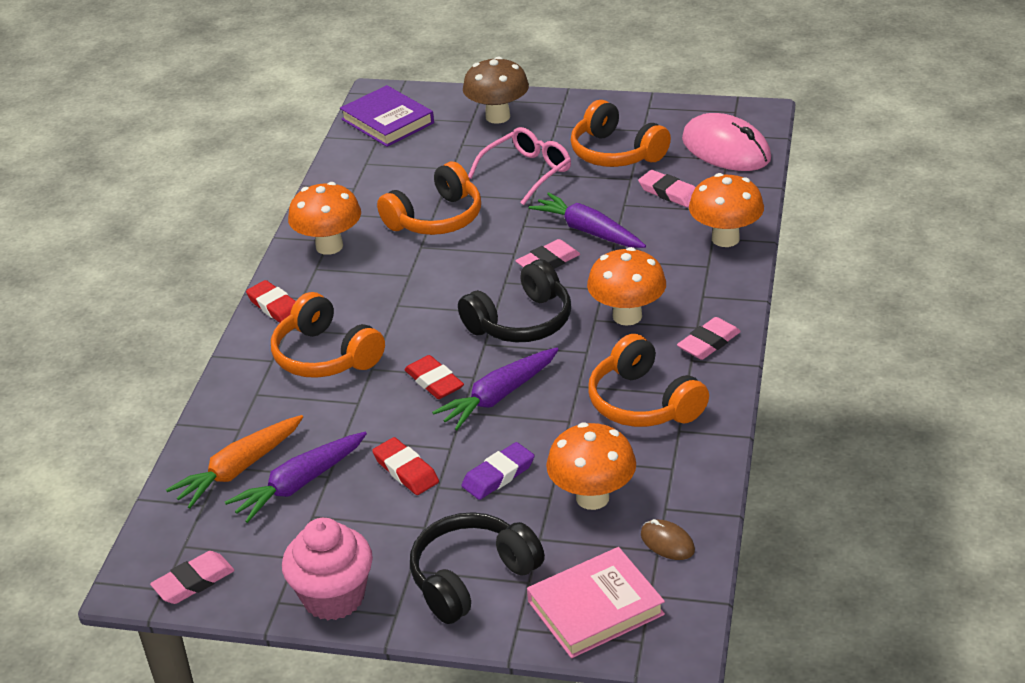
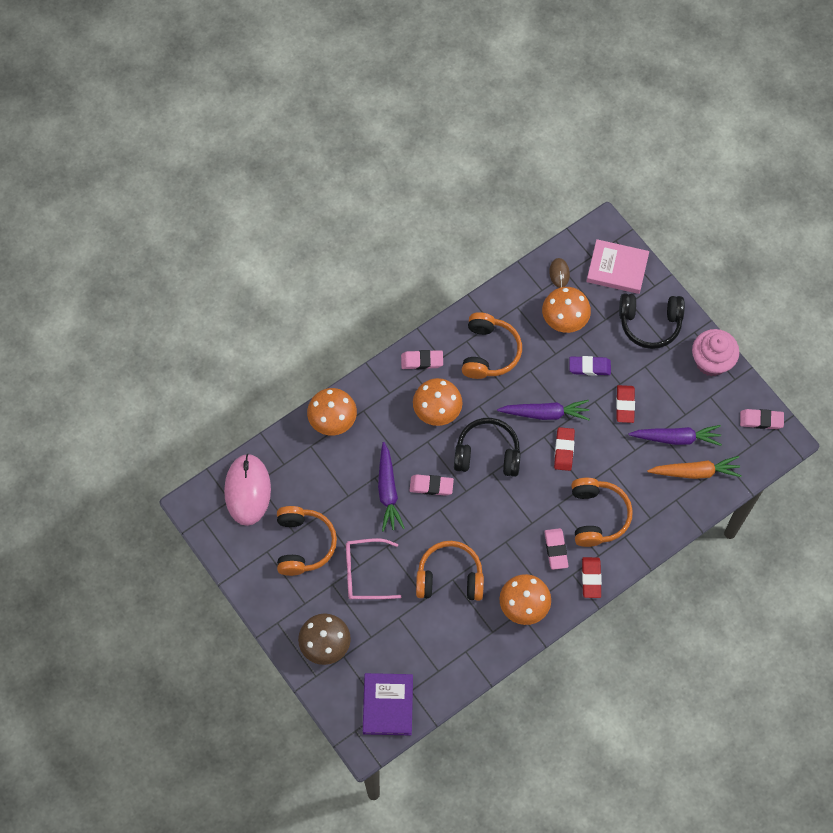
camera: 140 degrees left, 30 degrees up
(669, 192) = (316, 483): pink eraser -> pink eraser (556, 550)

